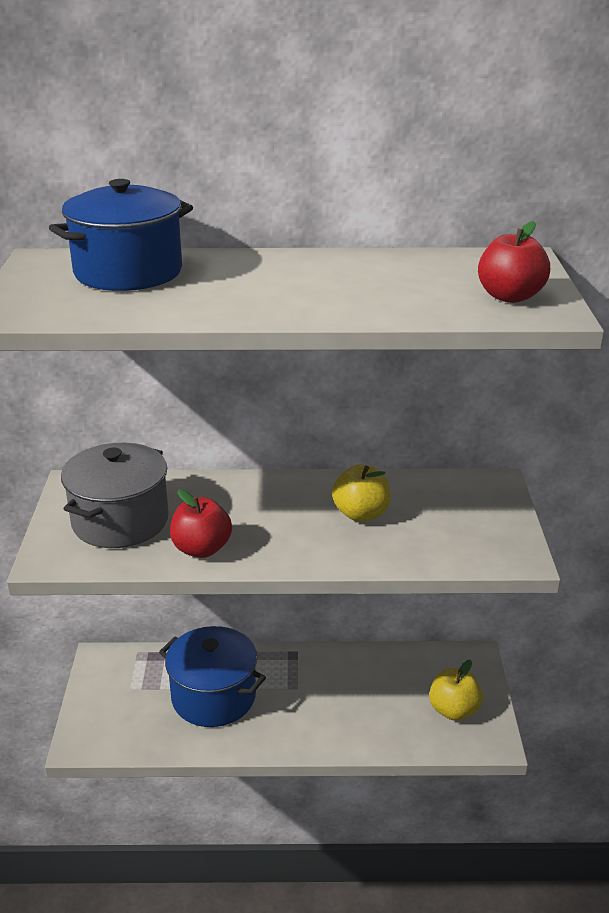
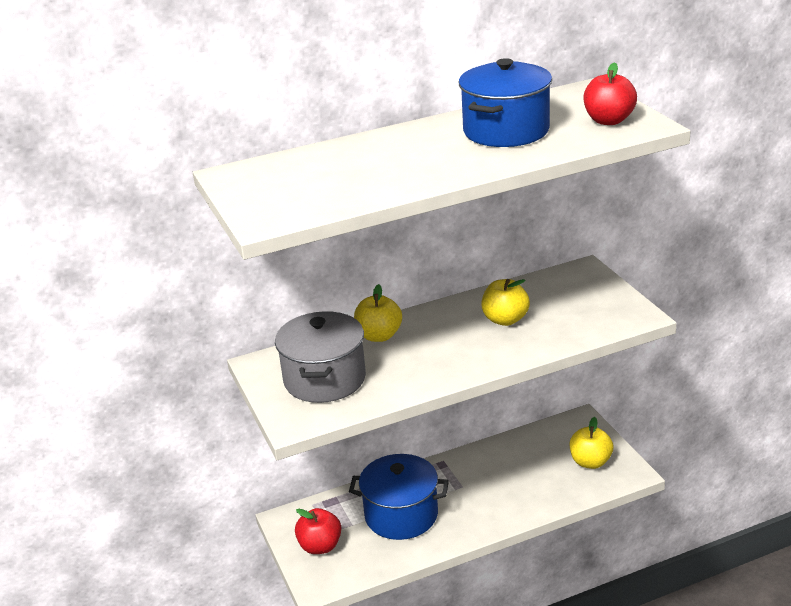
camera: 20 degrees left, 0 degrees up
(128, 272) = (314, 168): blue pot -> blue pot (506, 131)
(201, 549) = (407, 379): red apple -> red apple (320, 546)
(214, 491) = (379, 336): none -> yellow apple

